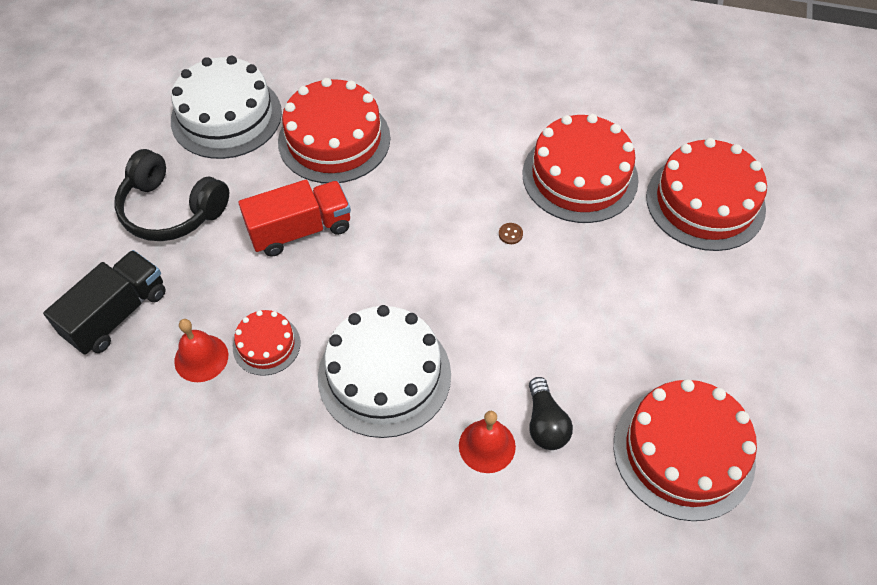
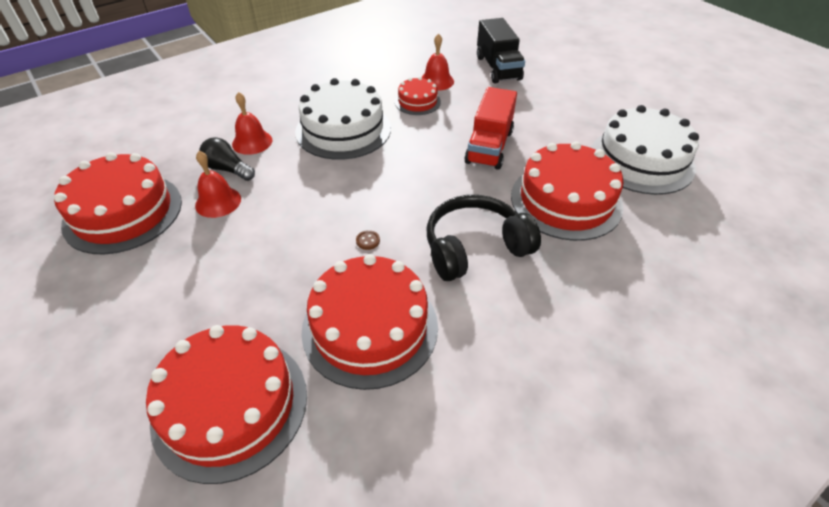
camera: 130 degrees right, 10 degrees down
(171, 209) = (562, 107): black headphones -> black headphones (475, 248)
(588, 384) = (218, 202): none -> red bell

